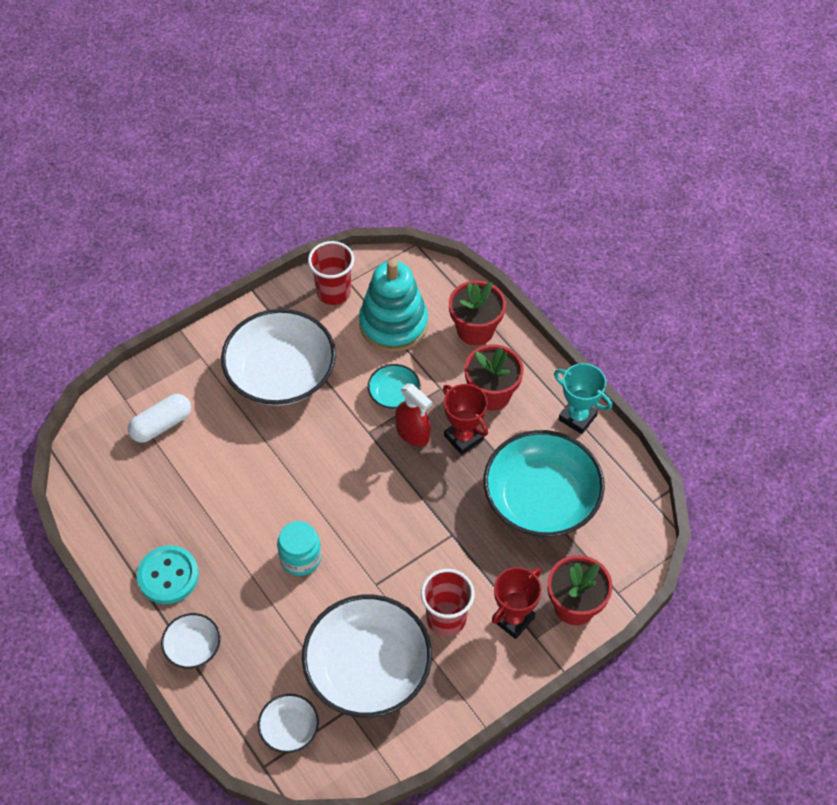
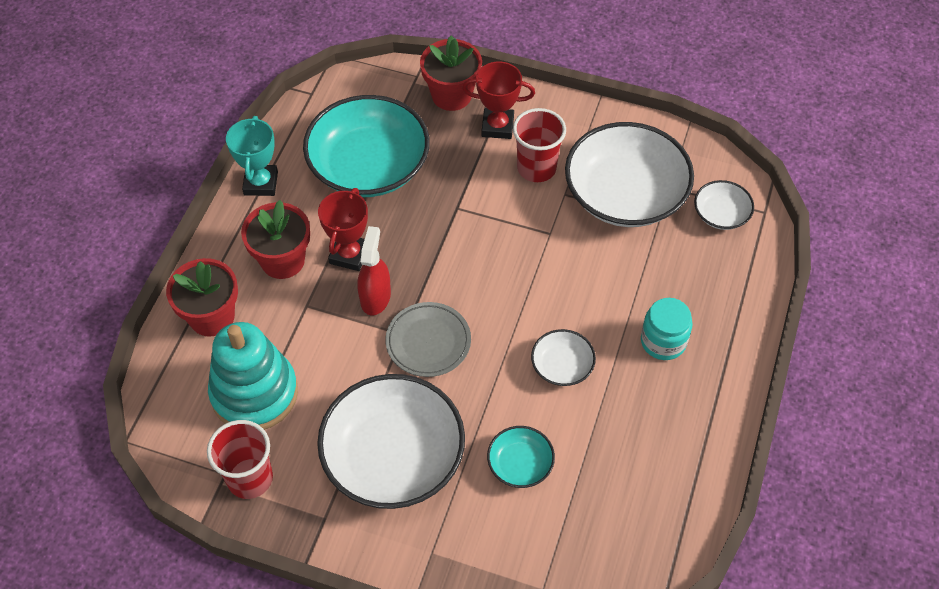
camera: 125 degrees left, 0 degrees up
(161, 425) = (542, 526): white capsule -> none
(168, 576) = (685, 395): turquoise button -> none
(193, 647) = (725, 327): white bowl -> white bowl (562, 366)
(300, 558) = (575, 303): turquoise jar -> turquoise jar (663, 341)
(348, 443) = (428, 342): none -> grey plate
(394, 394) = (342, 339): turquoise bowl -> turquoise bowl (520, 464)

